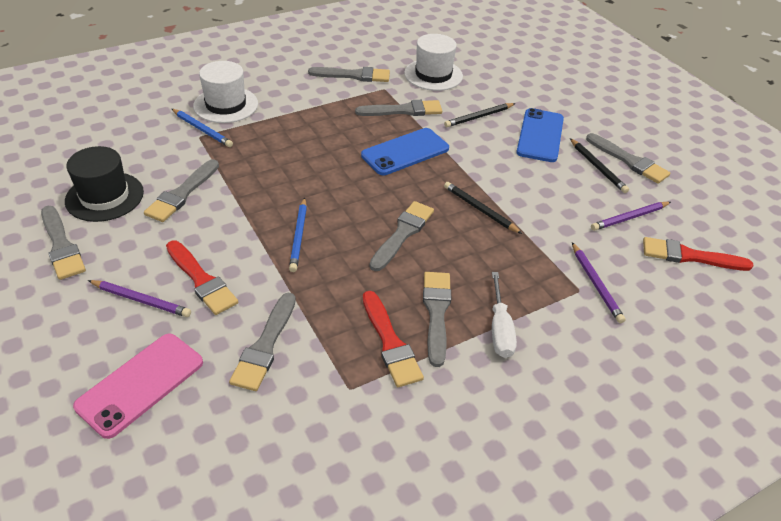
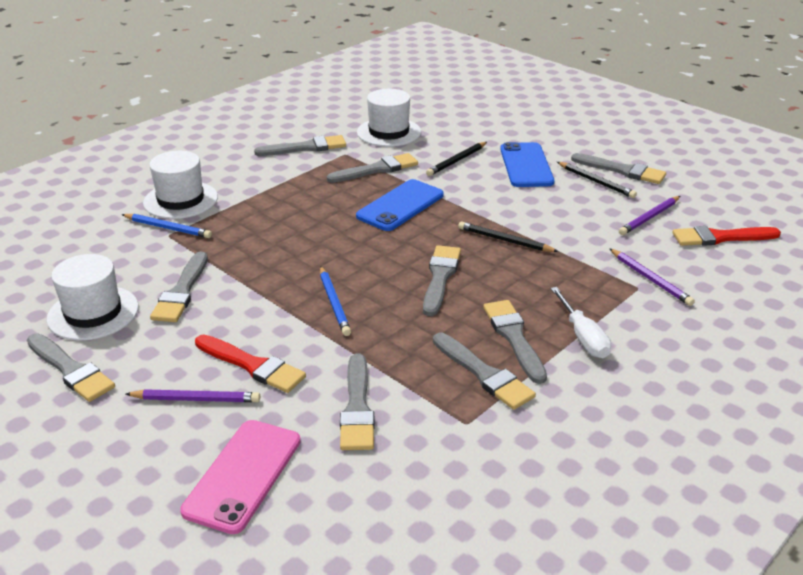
camera: 15 degrees left, 10 degrees down
(104, 196) = (93, 313): black hat -> white hat
(390, 343) = (484, 374): red brush -> grey brush

